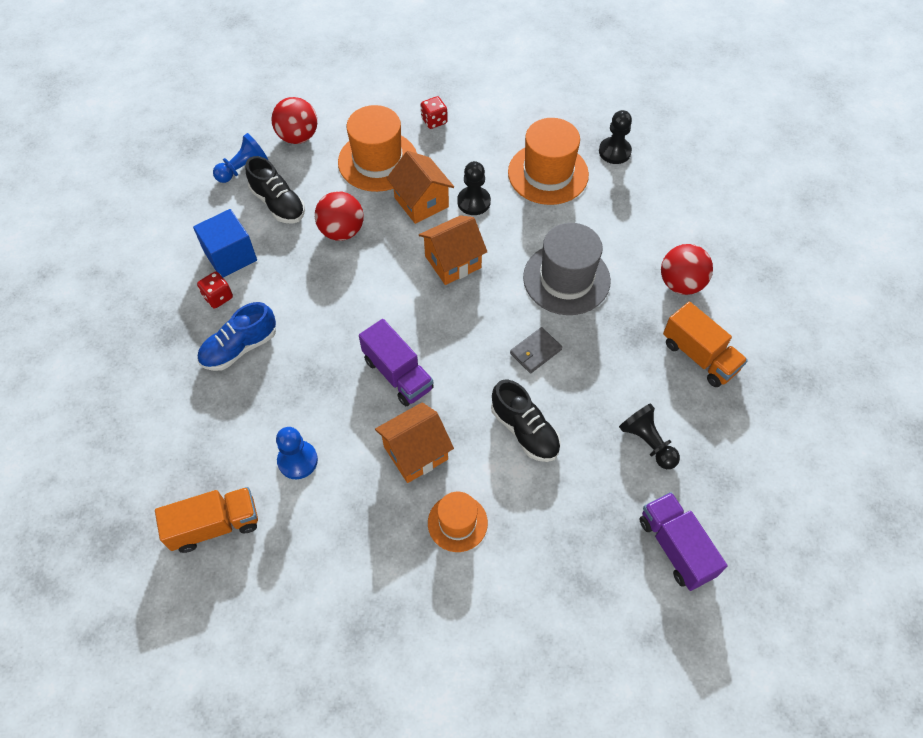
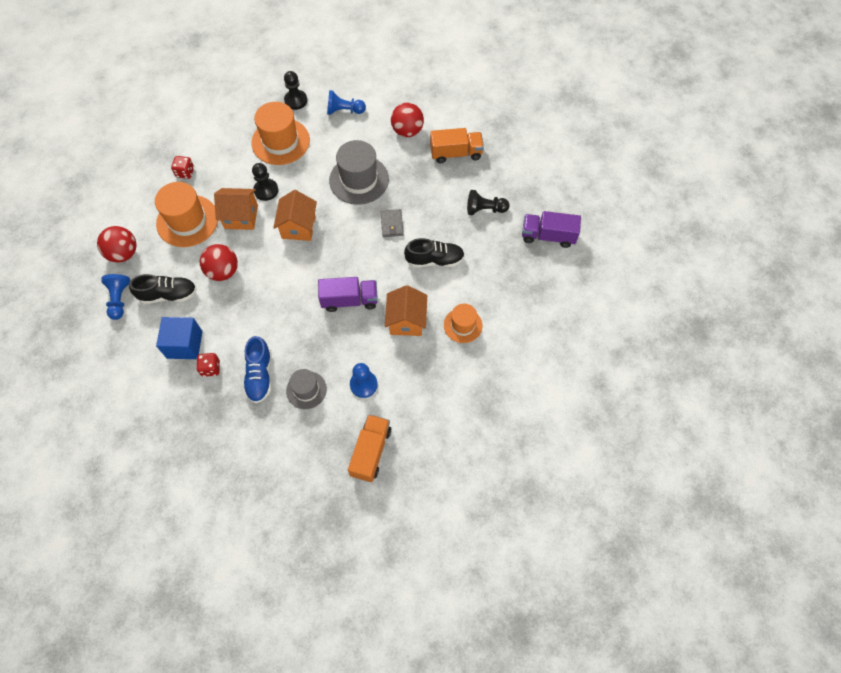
camera: 55 degrees left, 5 degrees up
(251, 405) = (306, 390): none -> grey hat
(646, 204) = (344, 111): none -> blue pawn

